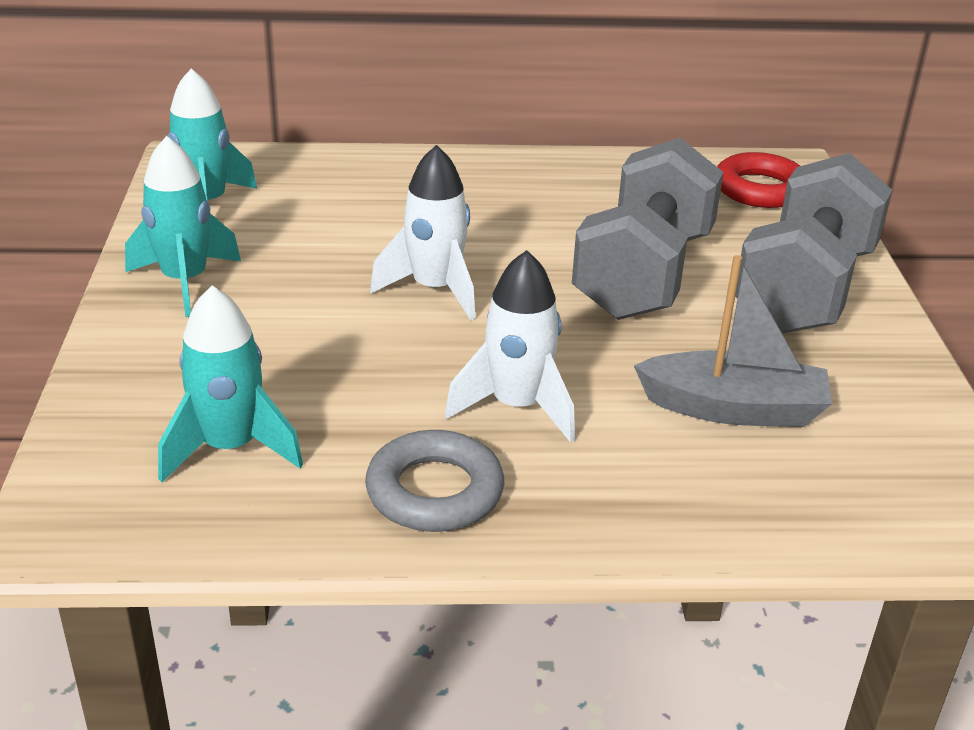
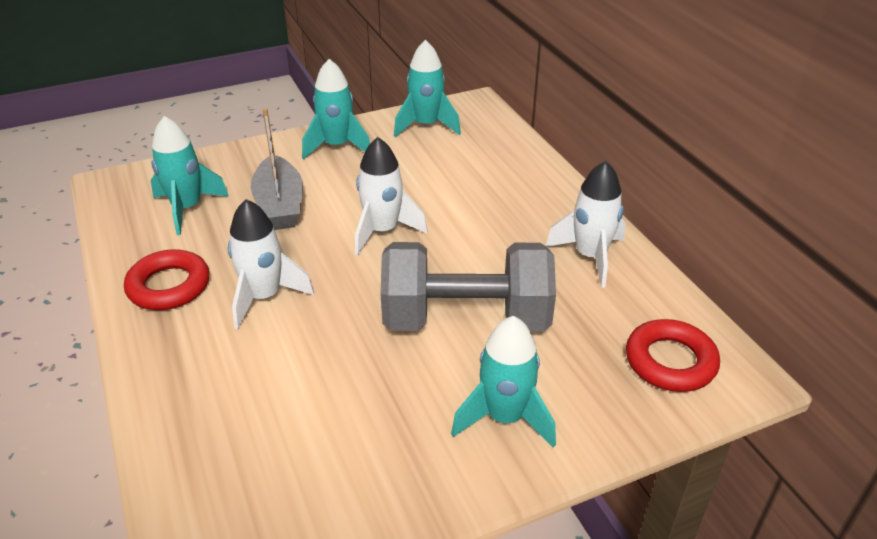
camera: 70 degrees right, 5 degrees up
(434, 491) = (169, 286): grey ring -> red ring
(580, 180) = (590, 257): none -> white rocket
(733, 409) = (304, 400): grey boat -> grey boat (280, 205)
(804, 290) = (504, 417): grey dumbbell -> turquoise rocket

